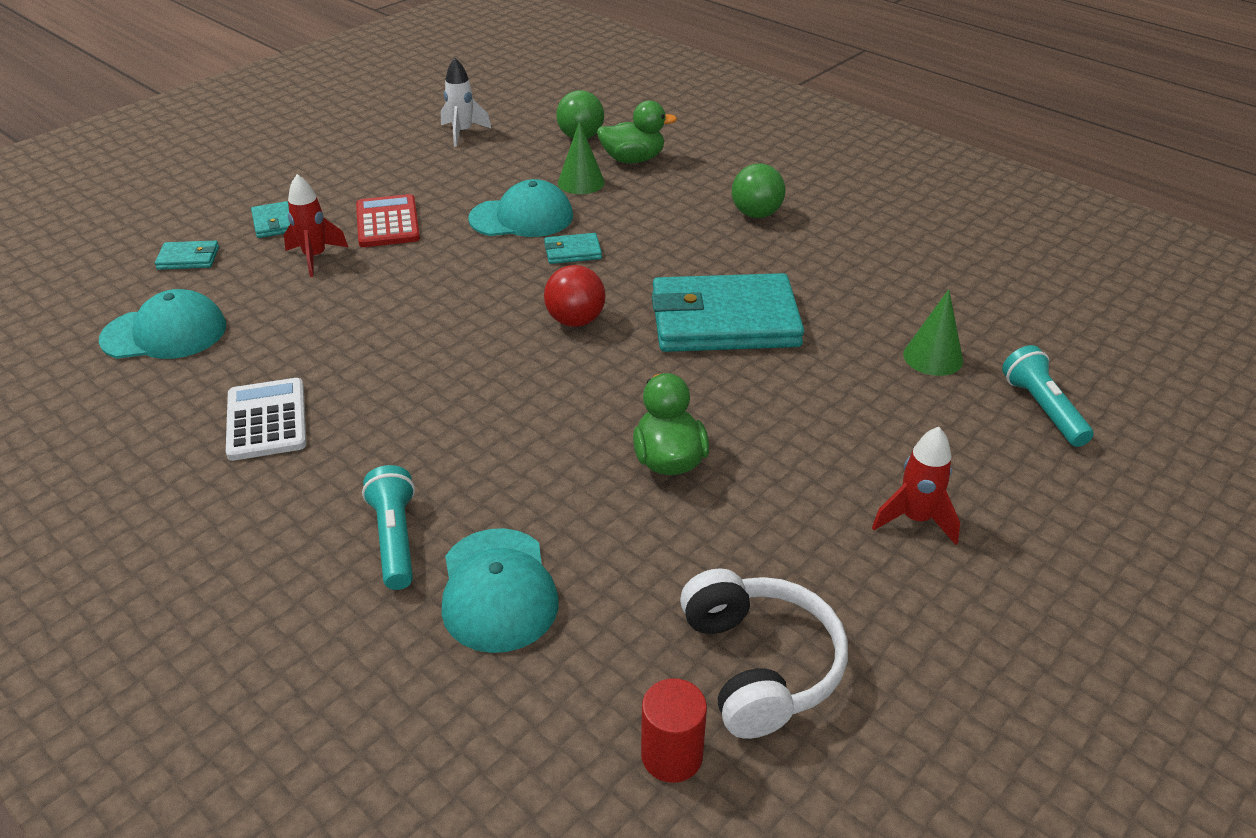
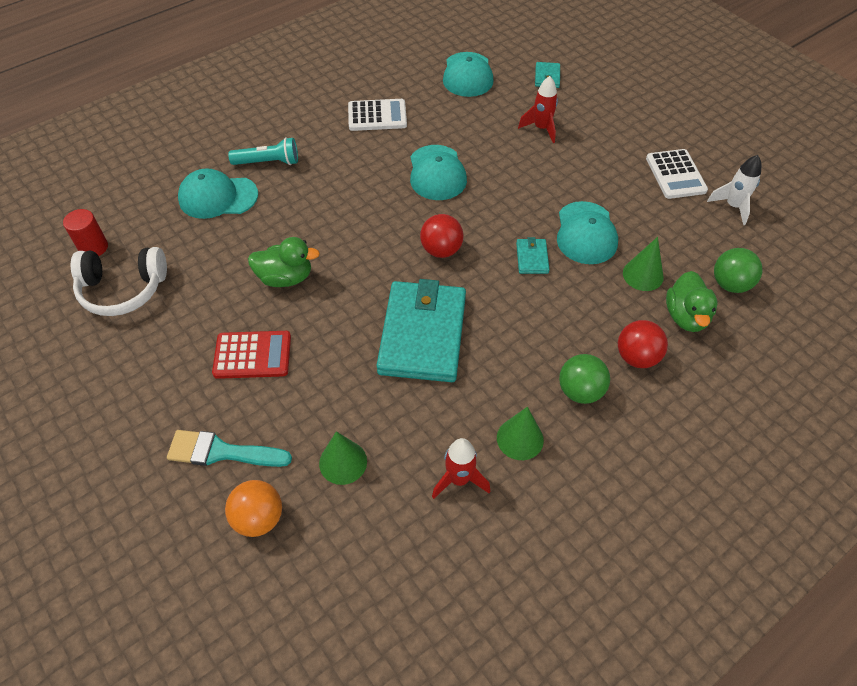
camera: 100 degrees right, 15 degrees up
(273, 223) = (588, 109): turquoise wallet -> none
(388, 222) = (584, 162): red calculator -> red calculator (252, 355)
(410, 163) = (675, 174): none -> white calculator
(416, 340) = (437, 173): none -> turquoise cap
(698, 185) = (636, 357): none -> red ball
(833, 245) = (520, 438): none -> green cone
(915, 519) = (186, 391): red rocket -> red rocket (459, 479)
(983, 460) = (221, 452): none -> turquoise brush
(1042, 409) = (259, 518): turquoise flashlight -> orange ball

